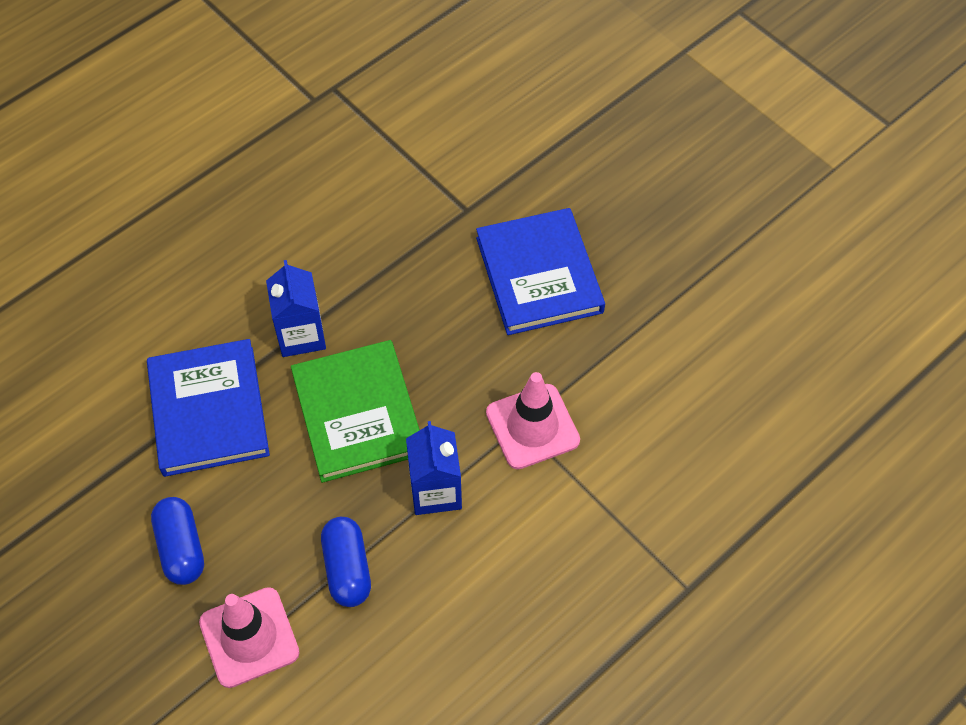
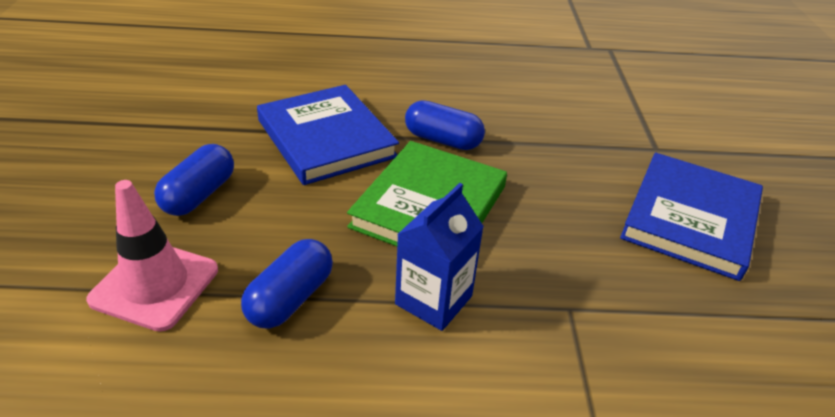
camera: 40 degrees right, 20 degrees down
(208, 411) = (326, 138): blue book -> blue book turned 60 degrees counterclockwise
(301, 335) = (442, 140): blue carton -> blue capsule
(532, 426) = (581, 318): pink traffic cone -> none

